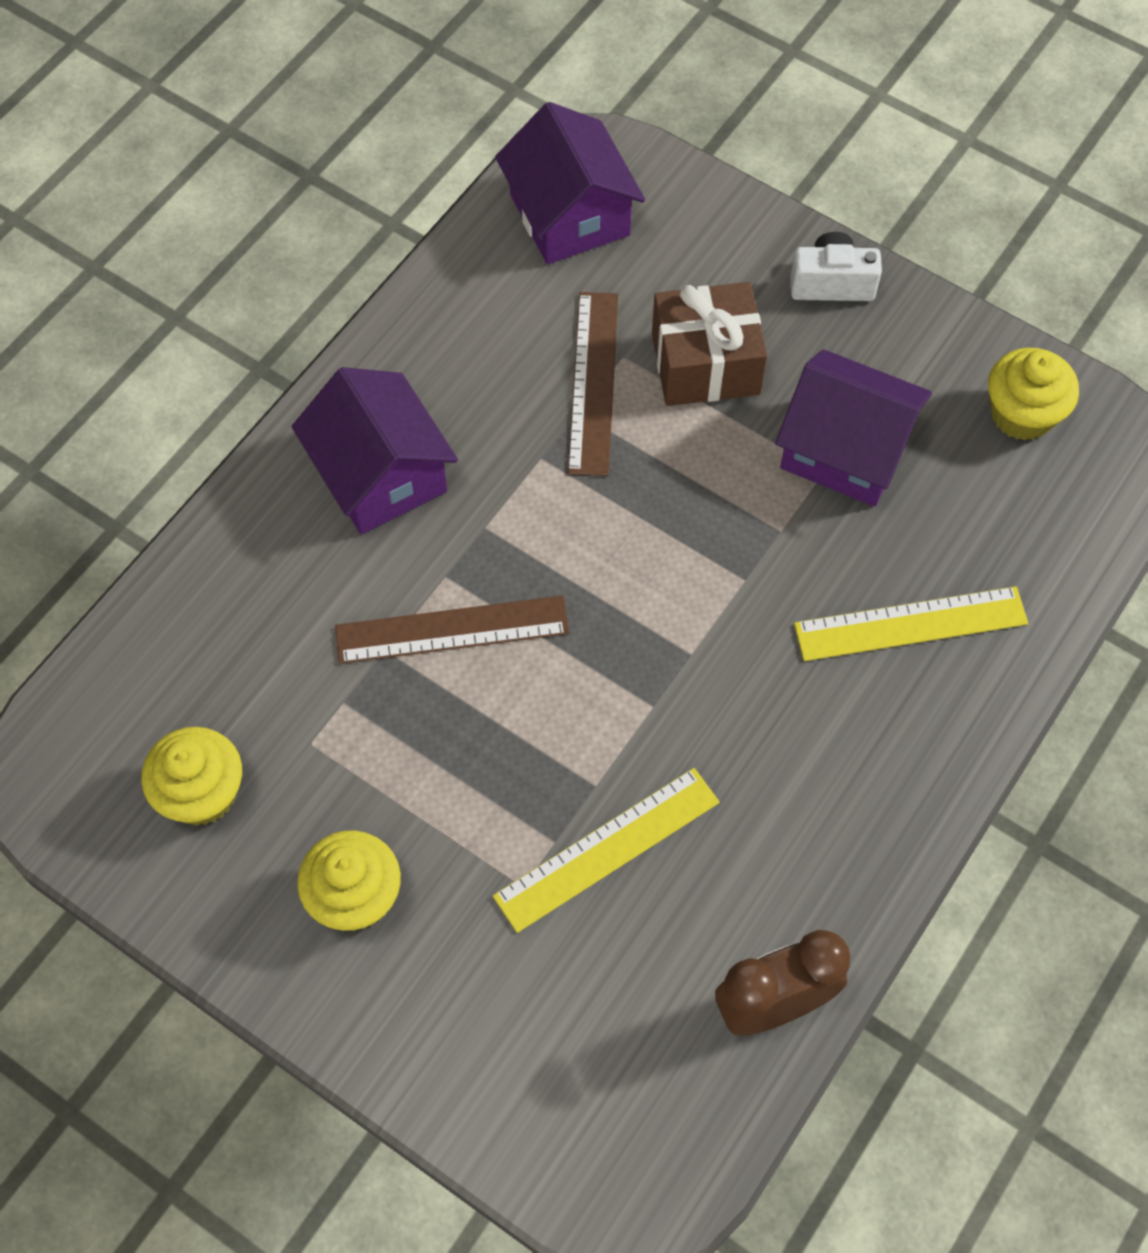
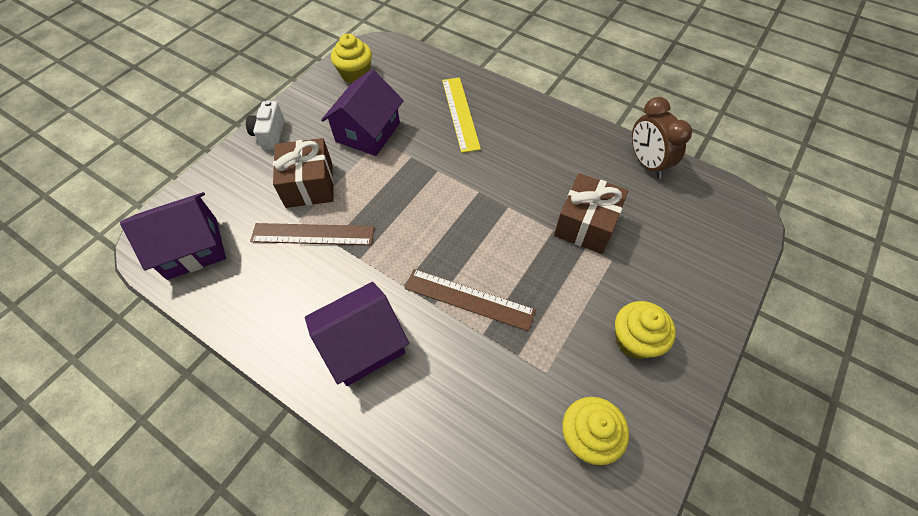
camera: 90 degrees left, 5 degrees down
(452, 630) = (469, 299): brown ruler -> brown ruler turned 60 degrees counterclockwise
(607, 848) = (586, 224): yellow ruler -> brown gift

